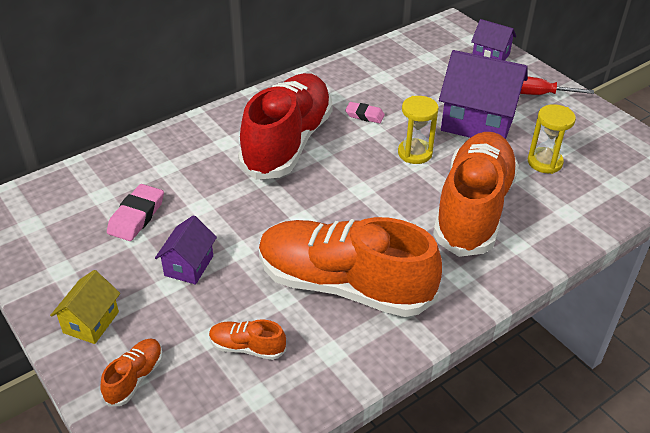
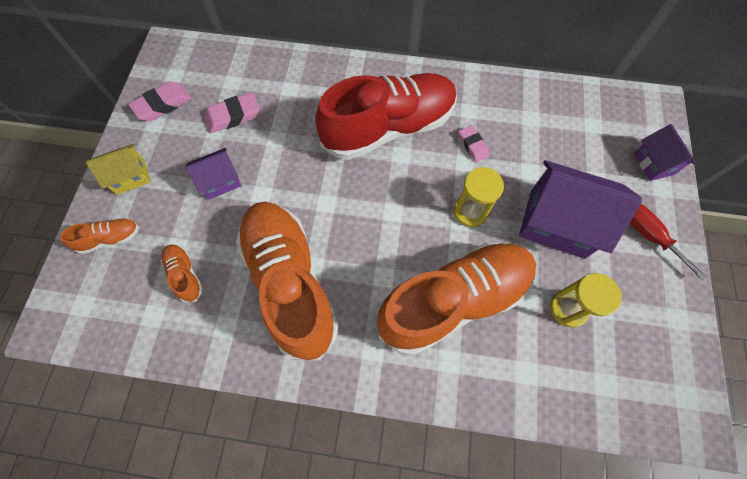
camera: 45 degrees right, 25 degrees up
(49, 252) = (163, 104): none -> pink eraser
(477, 123) = (557, 223): purple house -> purple house turned 45 degrees counterclockwise

